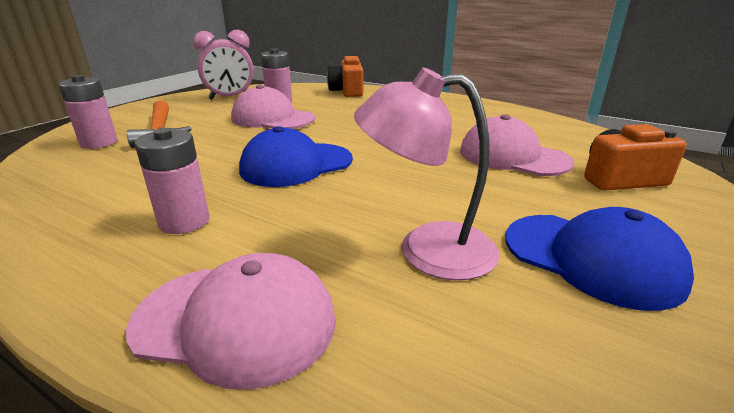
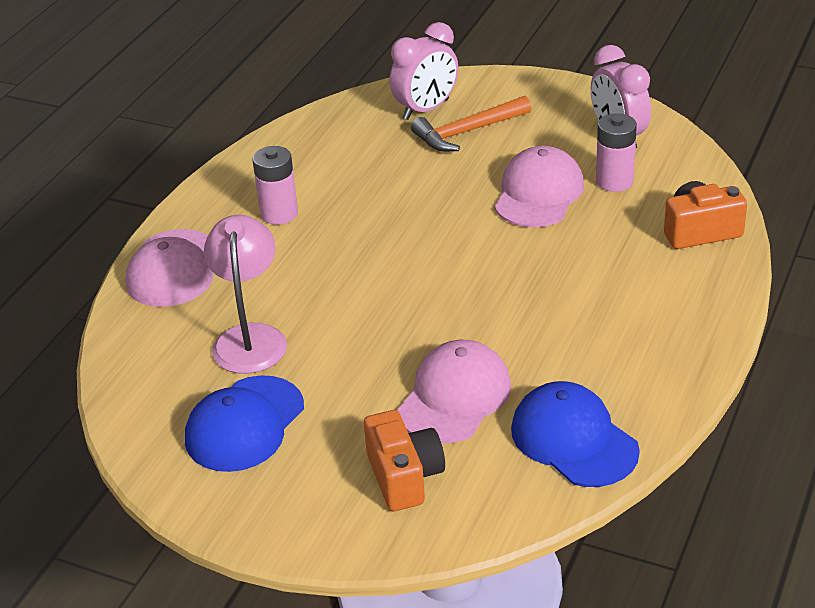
camera: 85 degrees right, 10 degrees up
(99, 142) = (426, 109): pink battery -> pink clock
(296, 165) = (396, 243): blue cap -> blue cap (574, 439)

